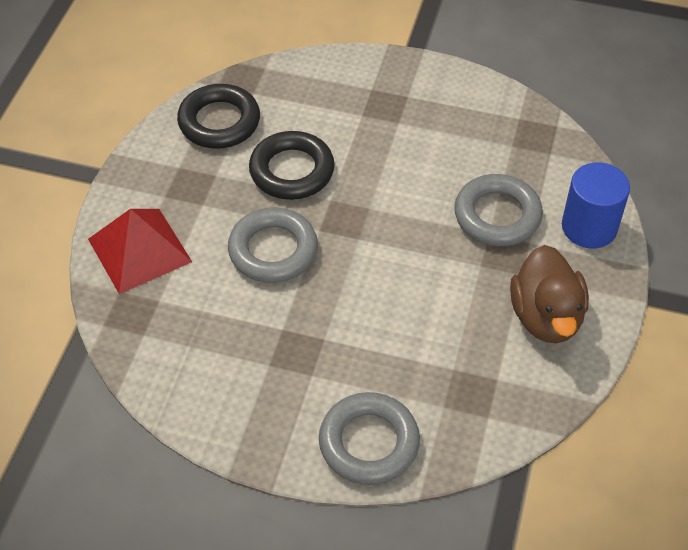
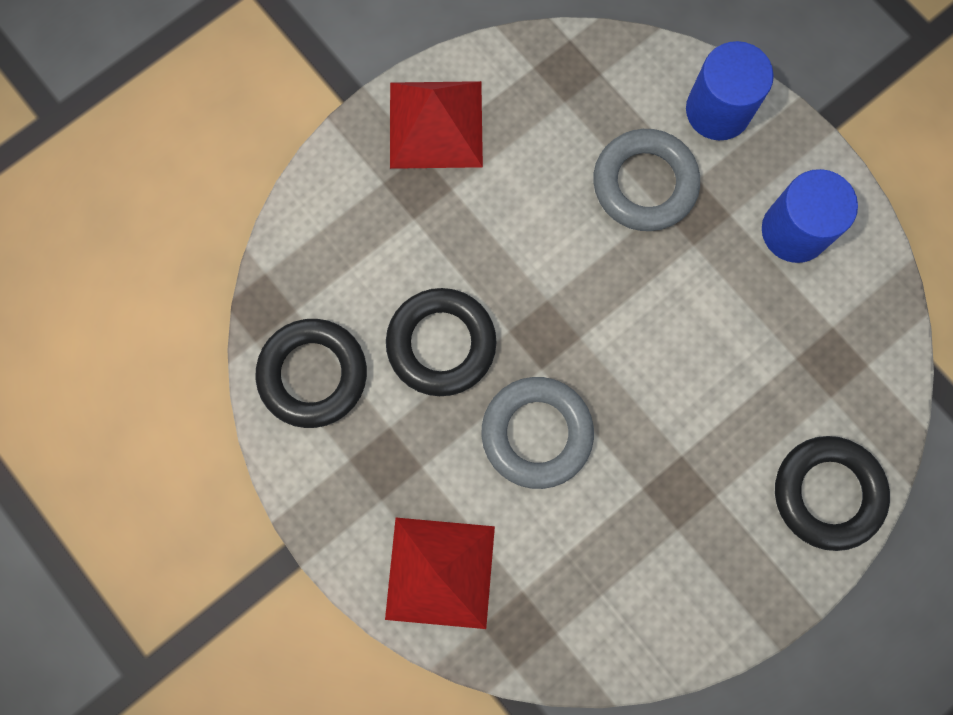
camera: 55 degrees left, 25 degrees up
(369, 443) = (827, 493): grey ring -> black ring
(433, 93) = (436, 124): none -> red pyramid
(546, 317) = (794, 231): brown duck -> blue cylinder

